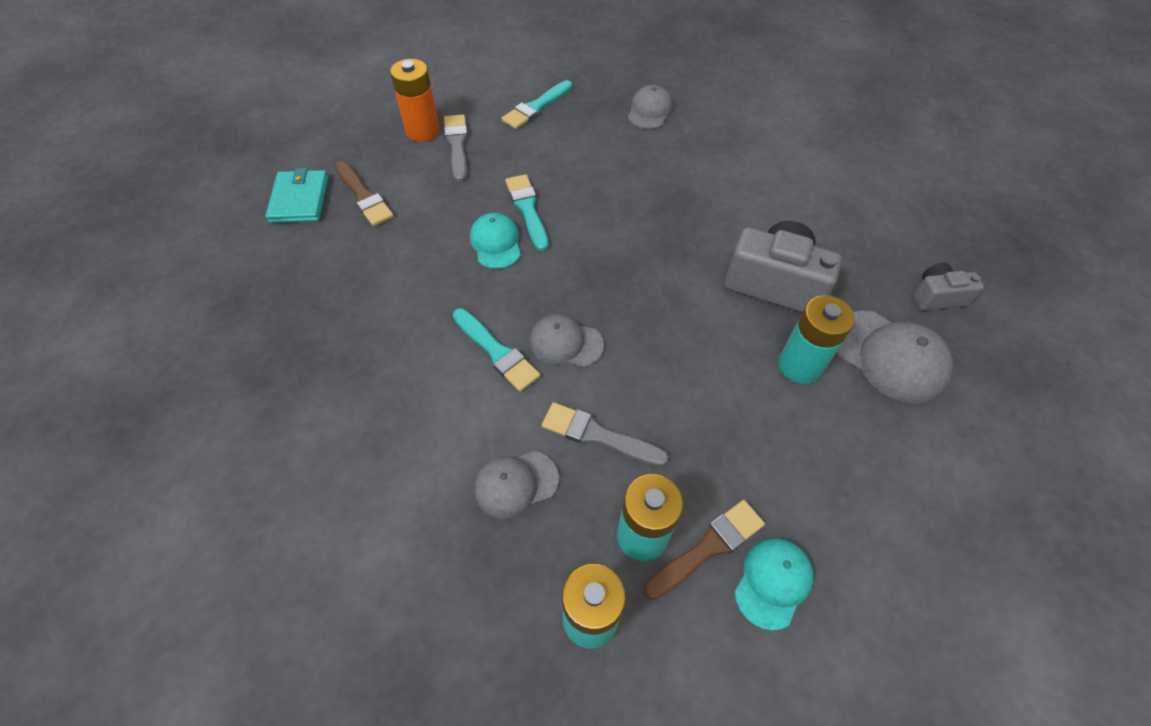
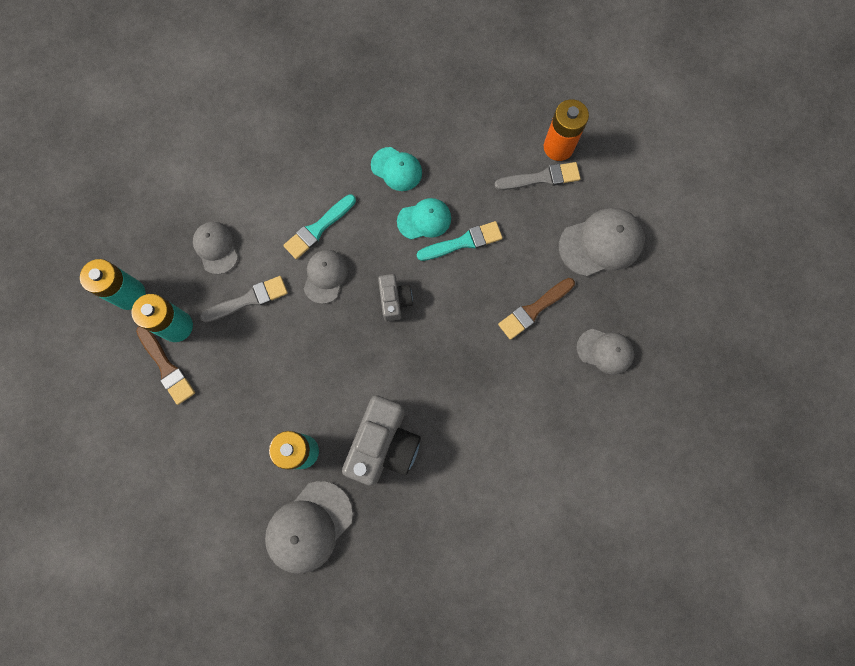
camera: 90 degrees right, 20 degrees up
(299, 199) = (467, 68): turquoise wallet -> none
(363, 196) = (473, 113): brown brush -> brown brush (534, 309)
(536, 107) = (601, 243): turquoise brush -> grey cap
(598, 435) = (248, 300): grey brush -> grey brush turned 45 degrees clockwise
(773, 582) = (142, 405): turquoise cap -> turquoise cap (396, 169)
(937, 297) = (370, 587): grey camera -> grey camera (394, 300)

